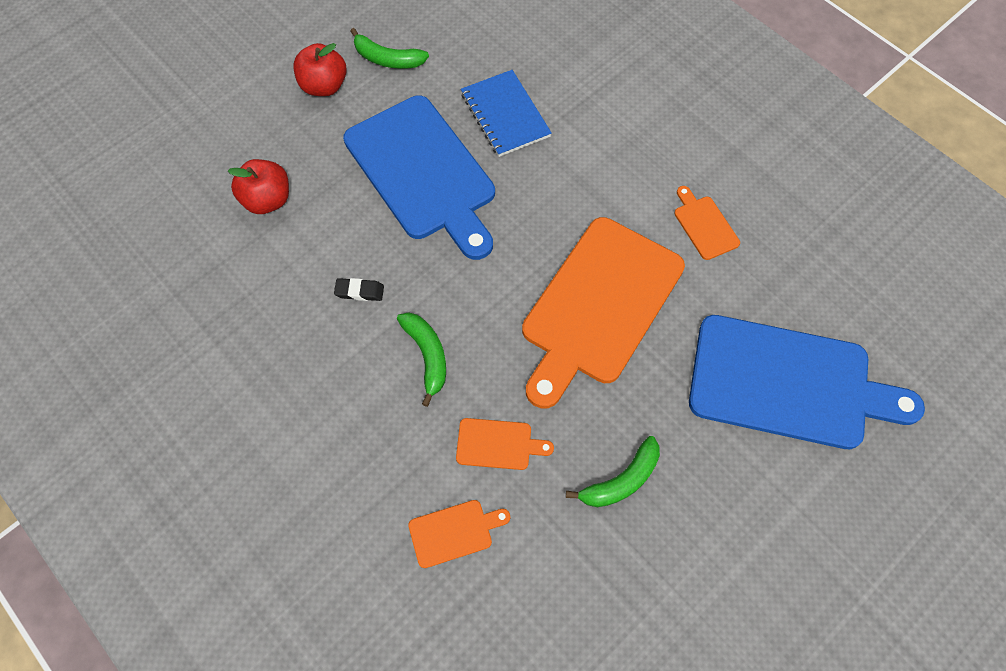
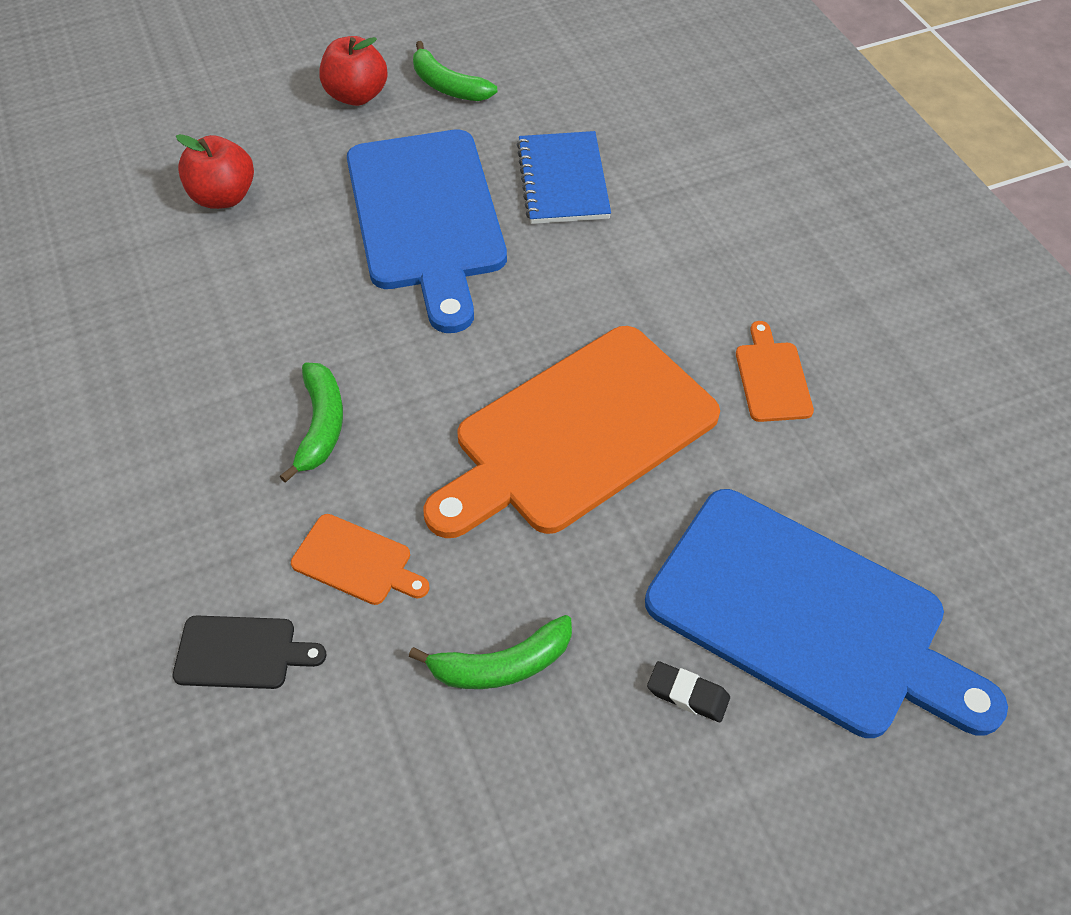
camera: 20 degrees right, 10 degrees down
(359, 291) = (277, 327): black eraser -> black eraser (687, 694)
(454, 532) = (241, 653): orange cutting board -> black cutting board

